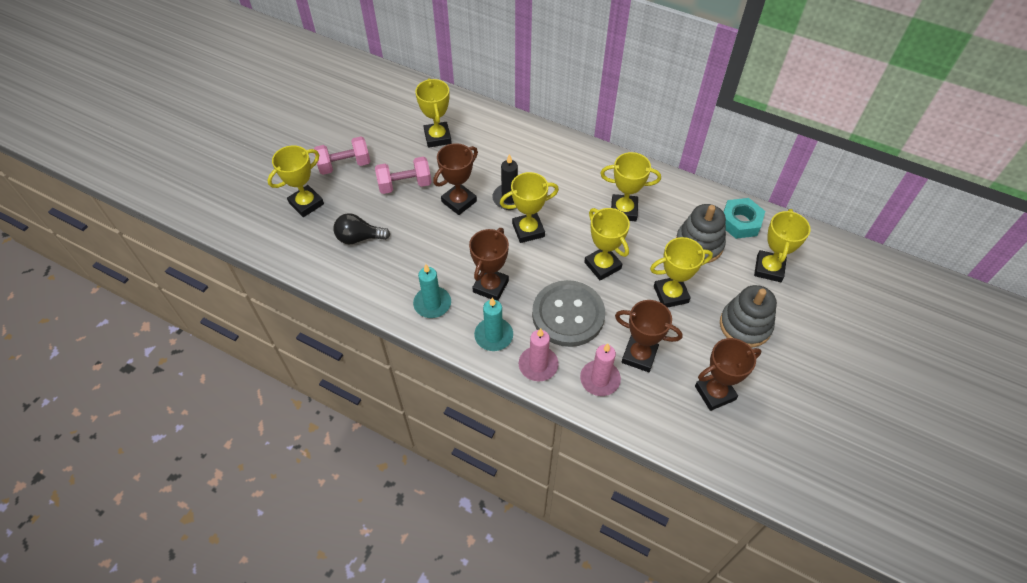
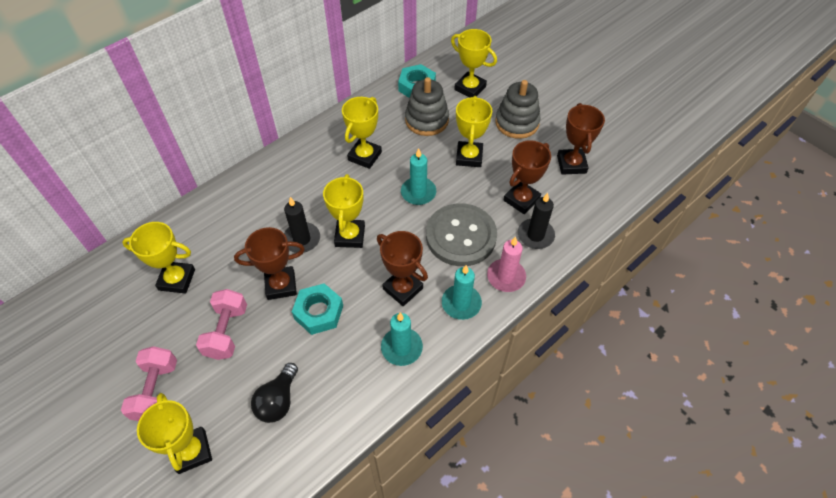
camera: 70 degrees left, 0 degrees up
(444, 235) = (318, 312): none -> turquoise nut
(459, 201) = (281, 285): brown trophy -> brown trophy turned 75 degrees counterclockwise
(600, 379) = (535, 235): pink candle -> black candle
(602, 265) = (418, 192): yellow trophy -> turquoise candle

